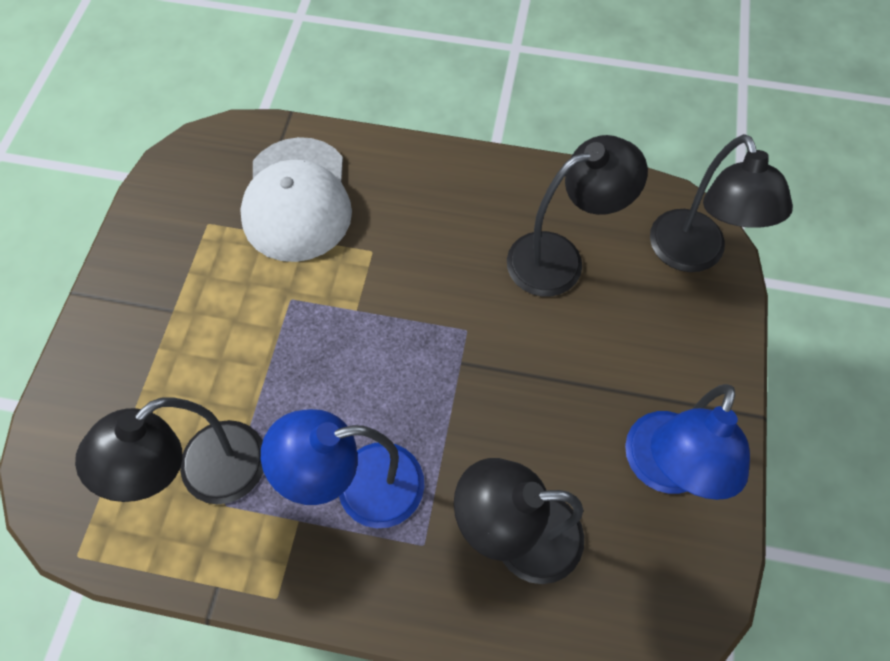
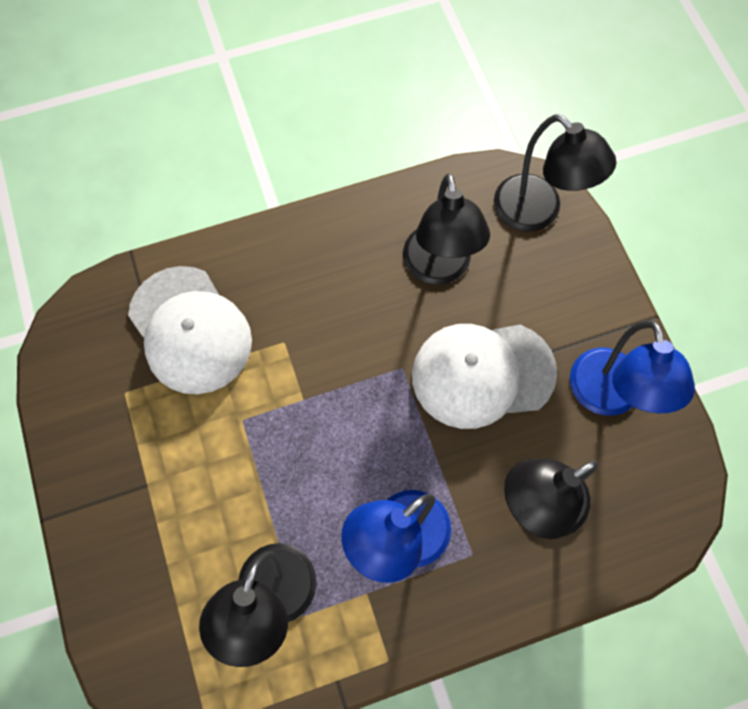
camera: 30 degrees left, 5 degrees up
(542, 377) = (482, 374): none -> white cap
(559, 258) = (439, 268): black lamp -> black lamp turned 135 degrees clockwise

